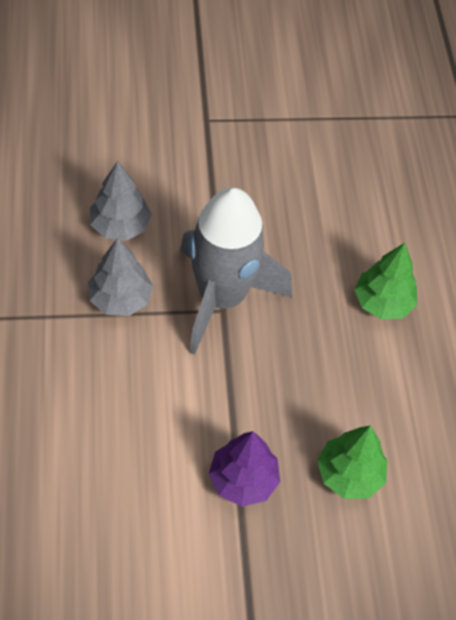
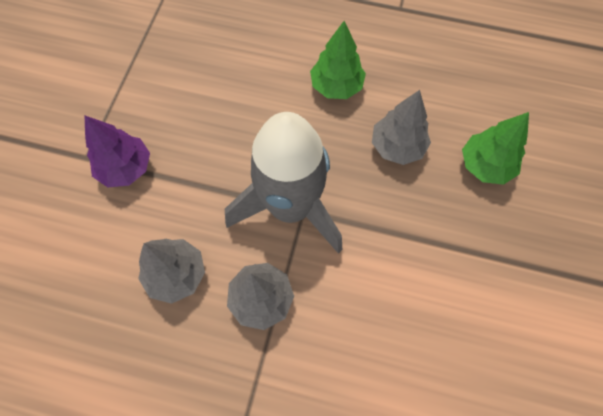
camera: 65 degrees left, 10 degrees up
(243, 480) = (475, 248): purple tree -> purple tree (126, 168)
(333, 379) = (397, 146): none -> grey tree

